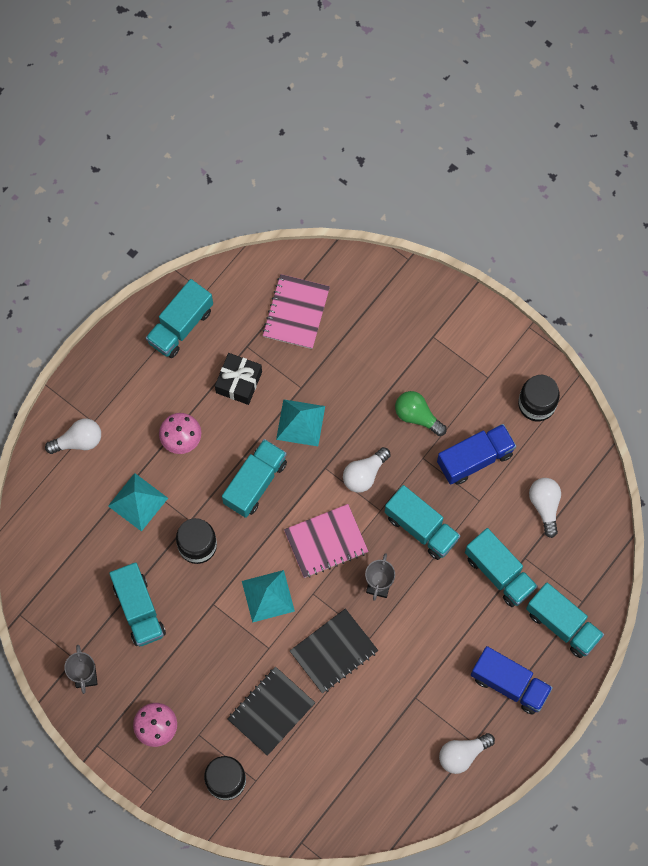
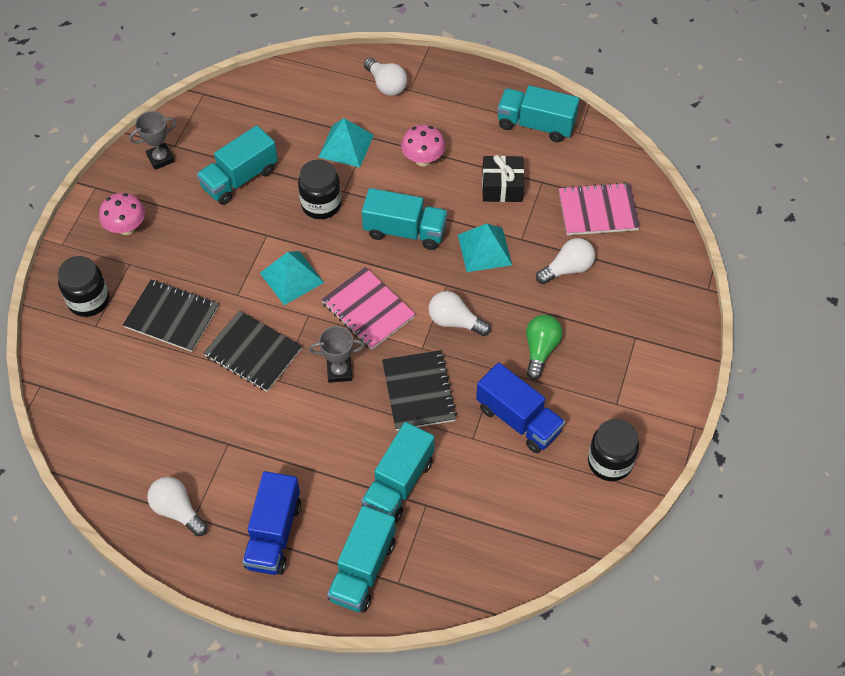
camera: 70 degrees right, 15 degrees down
(421, 528) = (418, 391): turquoise truck -> black notebook
(545, 506) = (495, 507): white light bulb -> white light bulb (567, 269)

